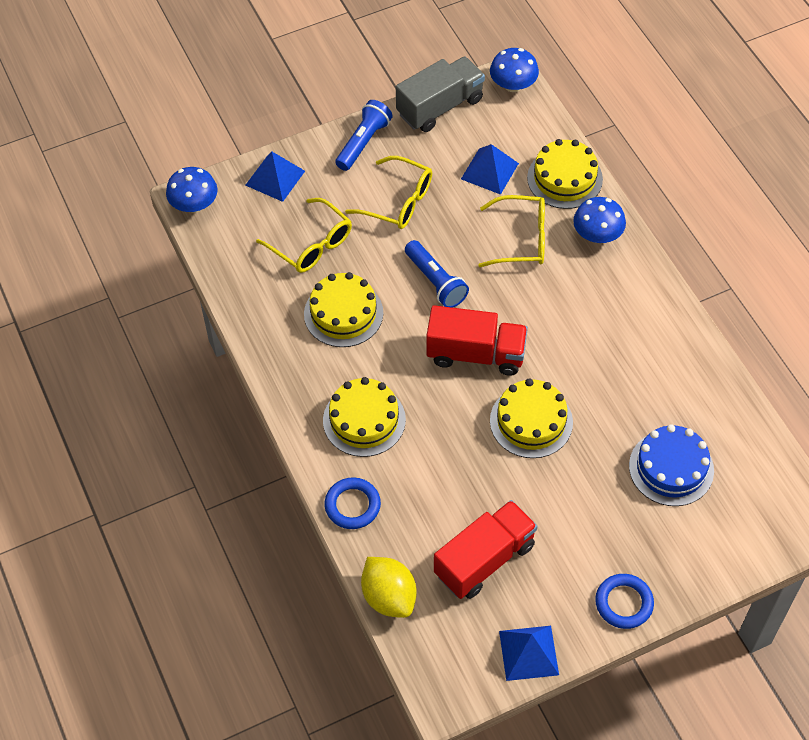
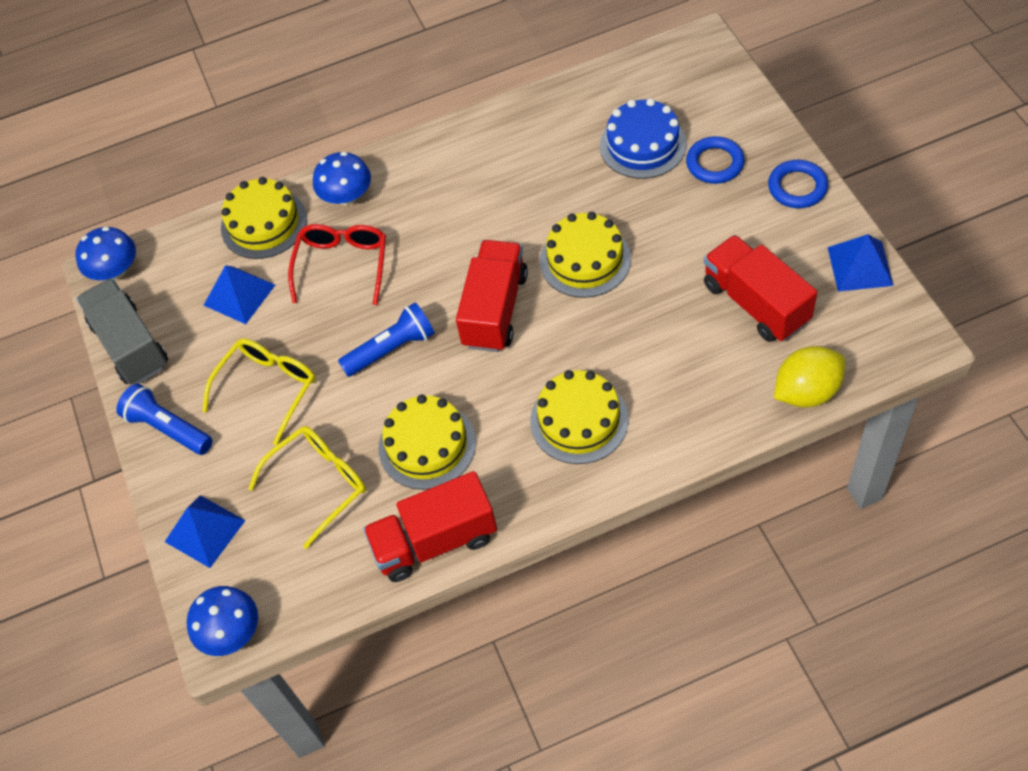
camera: 80 degrees left, 0 degrees up
(259, 324) = (435, 541): none -> red truck
(352, 505) = (693, 430): blue ring -> blue ring (715, 163)
(521, 239) = (342, 265): yellow glasses -> red glasses

